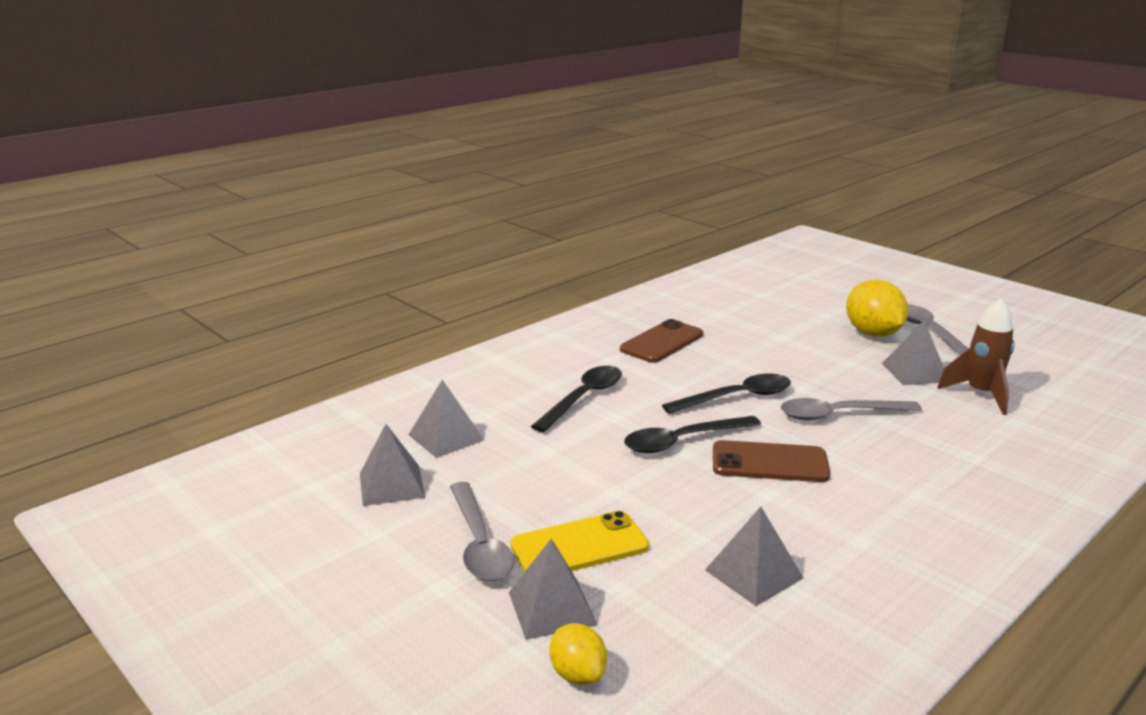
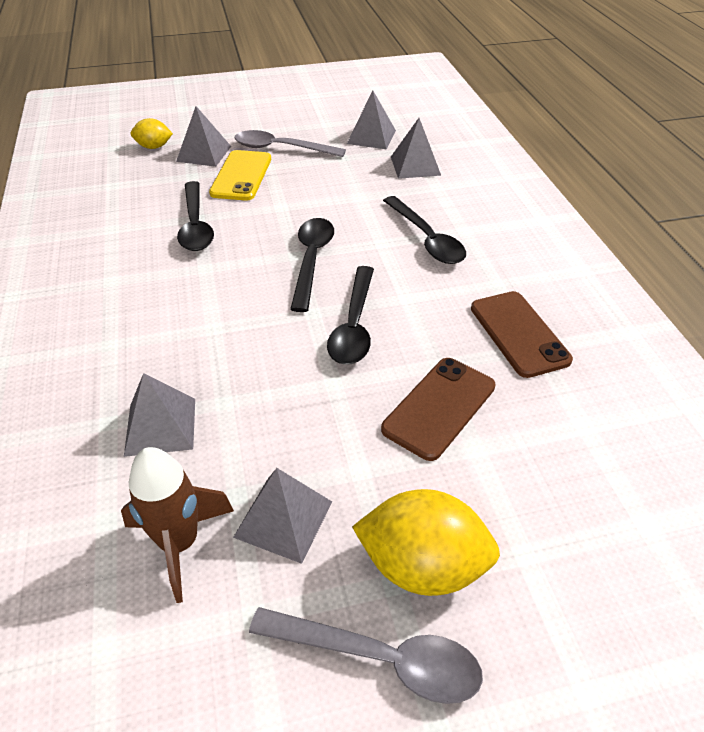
camera: 120 degrees right, 20 degrees up
(713, 532) = (195, 225): none -> black spoon
(753, 573) = (143, 222): grey pyramid -> grey pyramid (161, 426)
(769, 463) = (237, 289): brown phone -> brown phone (439, 407)
(839, 415) = (261, 377): grey spoon -> none

